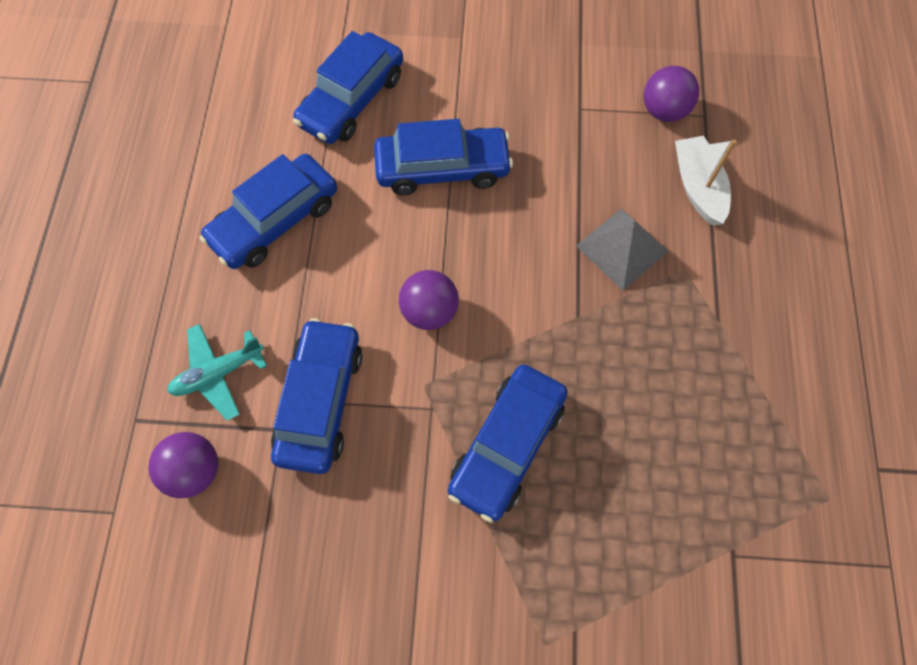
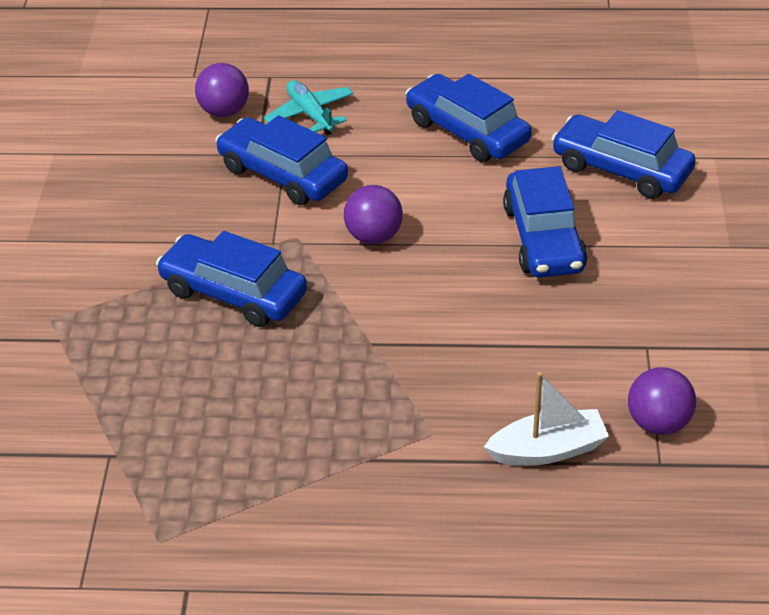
camera: 90 degrees right, 25 degrees down
(320, 401) = (283, 174): blue car -> blue car turned 150 degrees counterclockwise
(622, 248) = (456, 379): grey pyramid -> none

